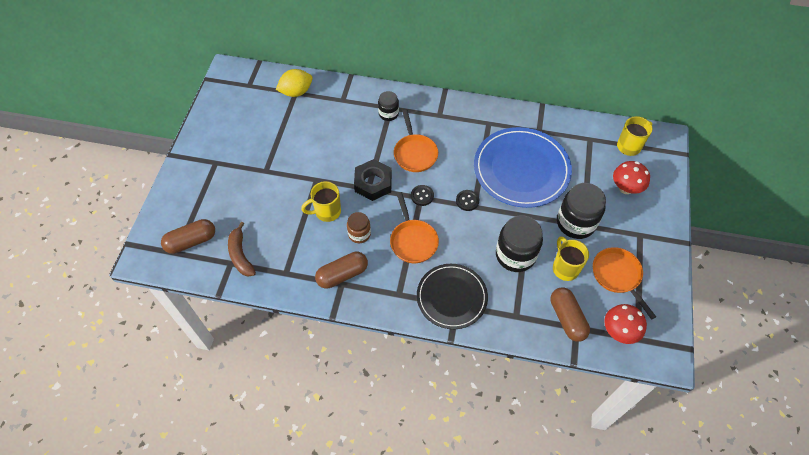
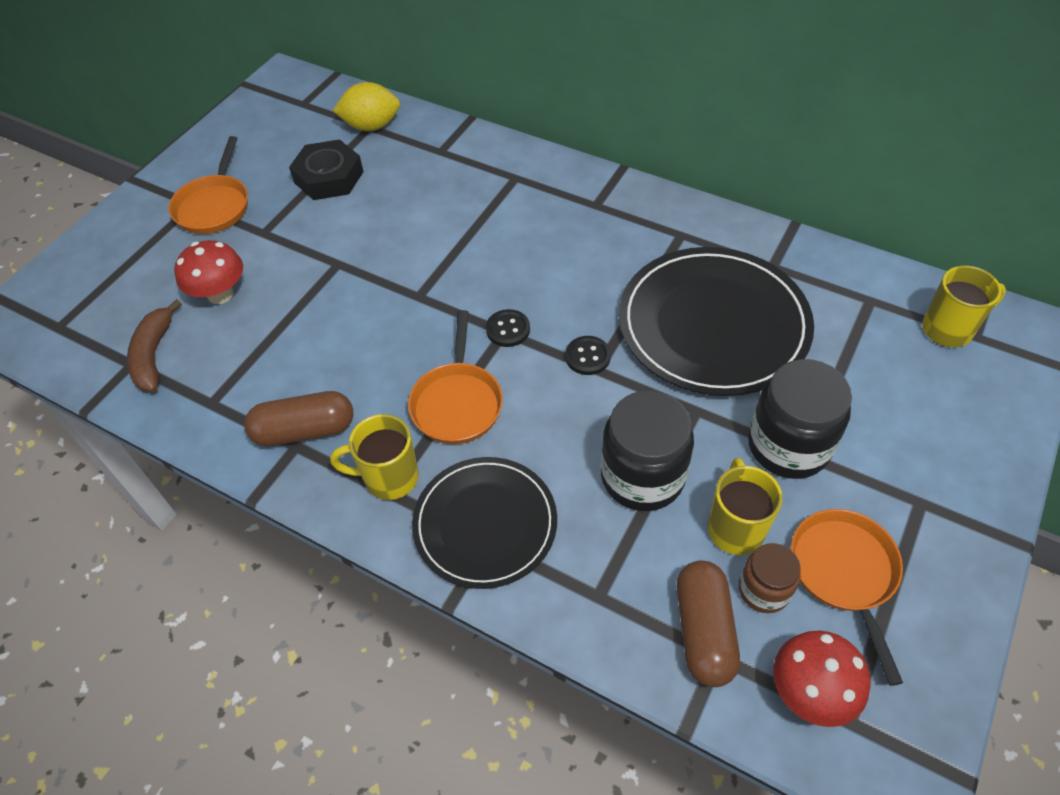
camera: 20 degrees right, 5 degrees down
(191, 241) = (89, 315): brown capsule -> none
(327, 212) = (330, 318): yellow mug -> yellow mug (389, 478)
(359, 234) = (367, 368): brown jar -> brown jar (764, 590)
(373, 183) = (431, 289): black nut -> black nut (329, 177)
(388, 114) = (508, 186): black jar -> none
(415, 153) = (525, 257): orange pan -> orange pan (214, 206)
(521, 169) = (713, 325): blue plate -> black plate
(625, 188) = (916, 404): red mushroom -> red mushroom (220, 294)

